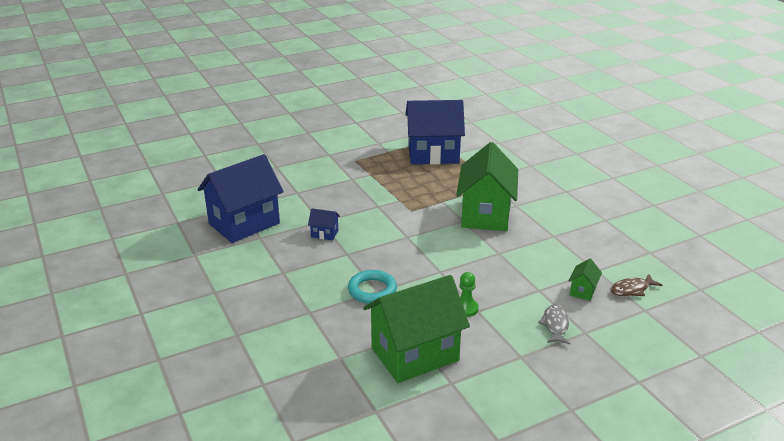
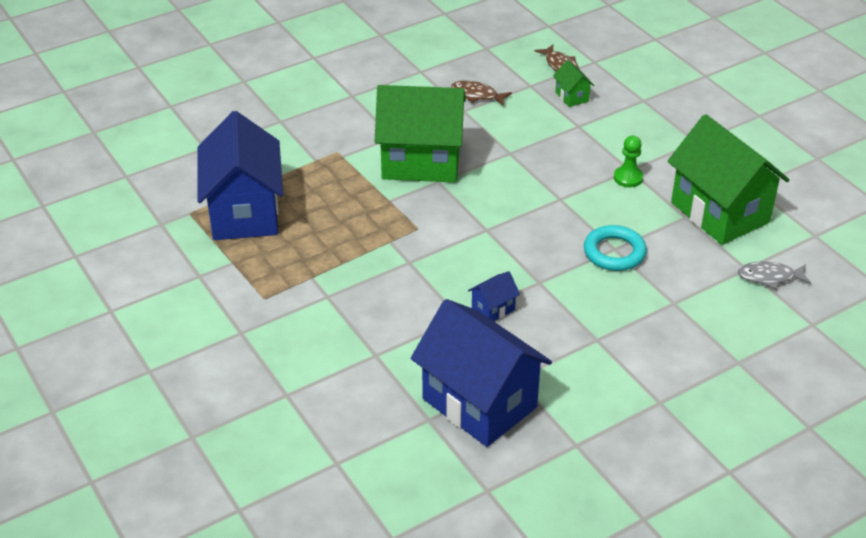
camera: 95 degrees left, 10 degrees up
(324, 234) = (493, 309): blue house -> blue house turned 45 degrees clockwise
(555, 325) = (637, 118): grey fish -> grey fish (769, 277)
(576, 243) = (477, 95): none -> brown fish
(583, 291) = (572, 97): green house -> green house turned 45 degrees clockwise

